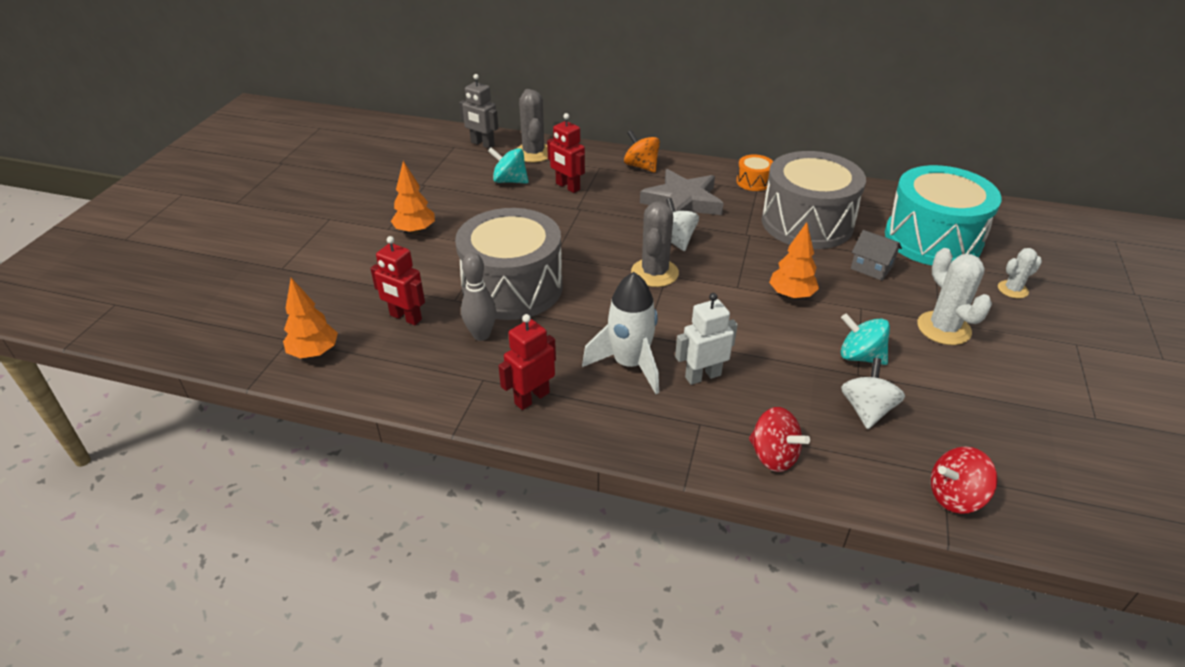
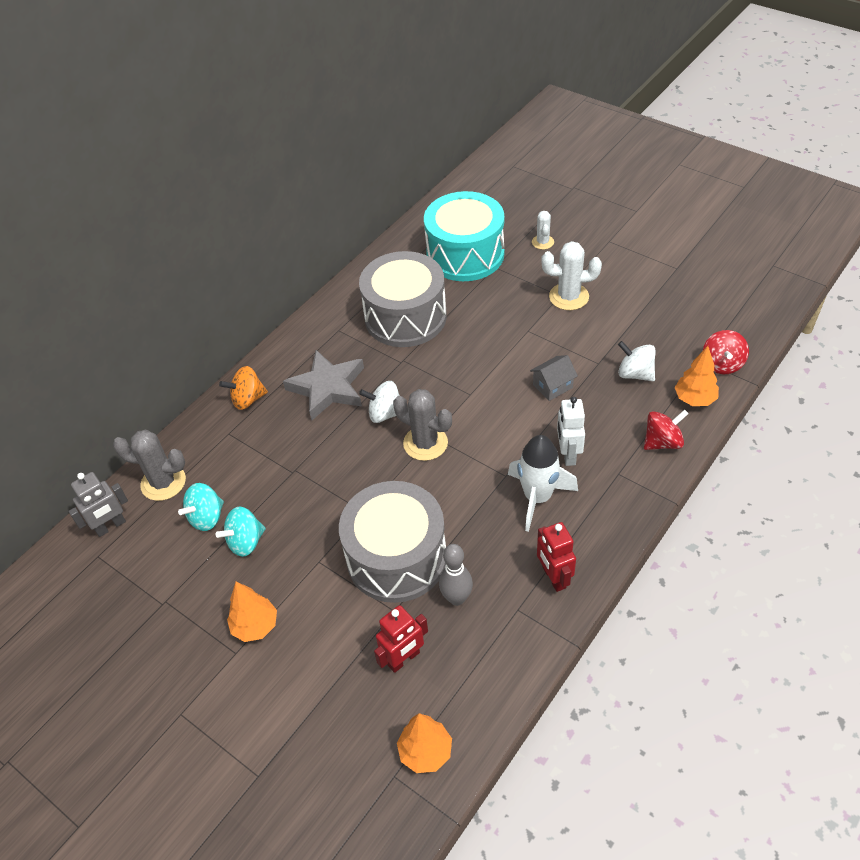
camera: 65 degrees left, 10 degrees up
(567, 187) = (249, 470): red robot -> none
(753, 182) = (324, 327): orange drum -> none
(791, 295) = (495, 365): orange tree -> orange tree (694, 399)
(860, 356) = (581, 354): turquoise spinning top -> turquoise spinning top (246, 542)
(871, 267) = (483, 304): grey house -> grey house (552, 386)

